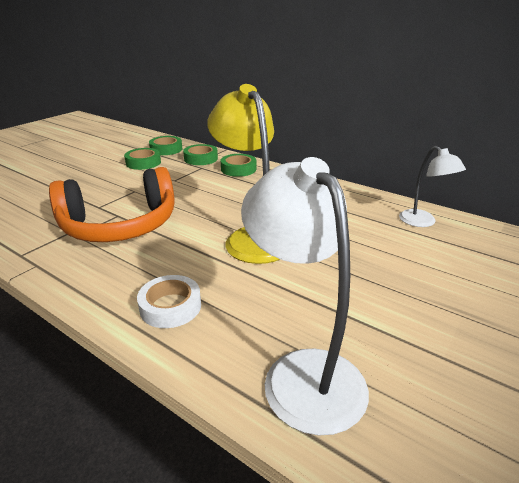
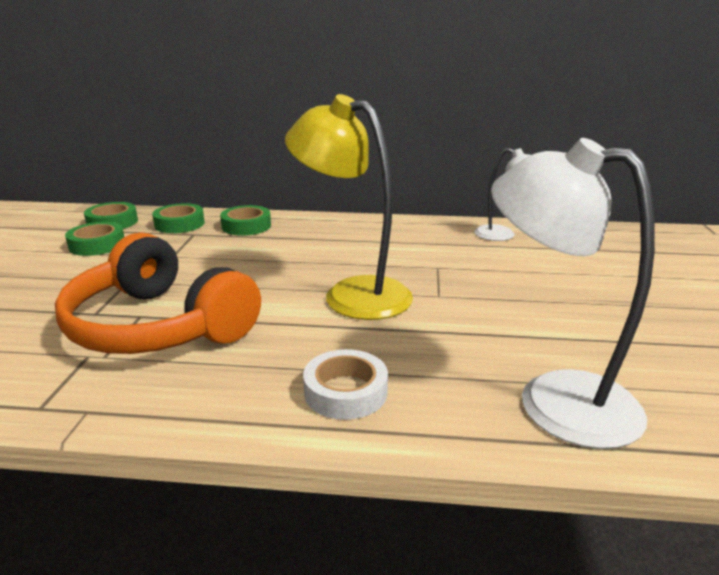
camera: 30 degrees left, 5 degrees down
(120, 225) = (159, 326): orange headphones -> orange headphones turned 90 degrees clockwise

